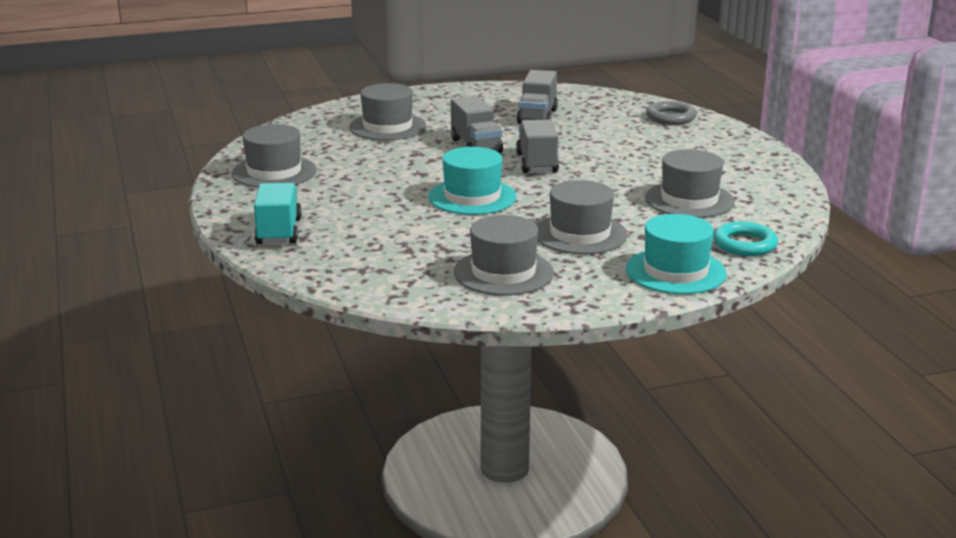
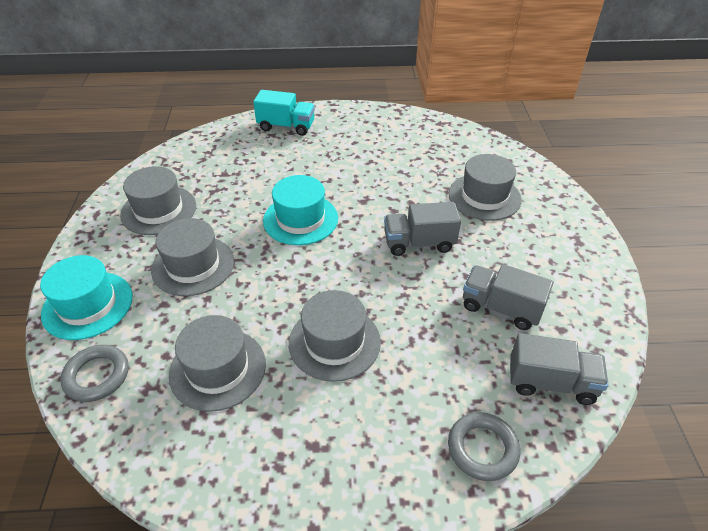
camera: 105 degrees right, 20 degrees up
(274, 172) = (393, 132): grey hat -> grey hat (334, 342)
(536, 163) = (362, 275): grey truck -> grey truck (551, 382)
(745, 244) = (97, 376): turquoise ring -> grey ring

